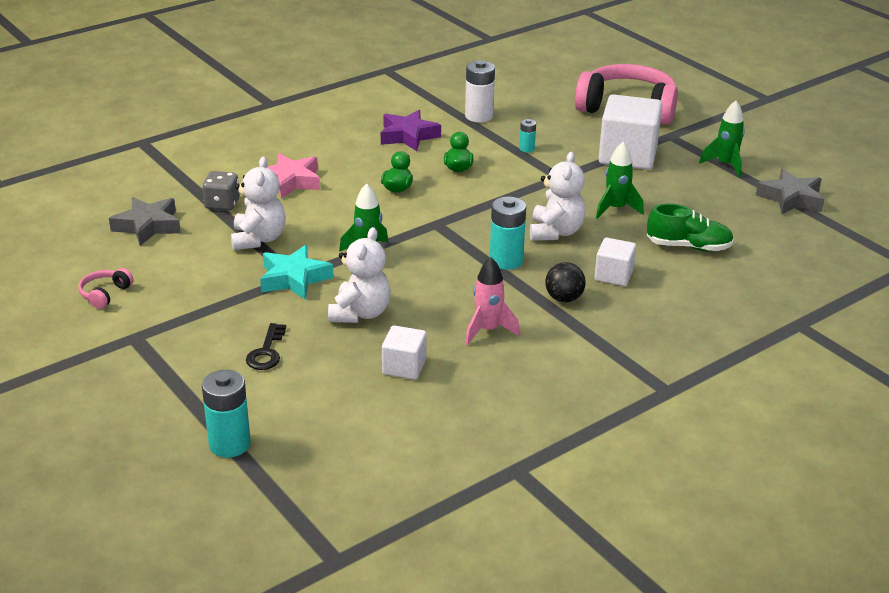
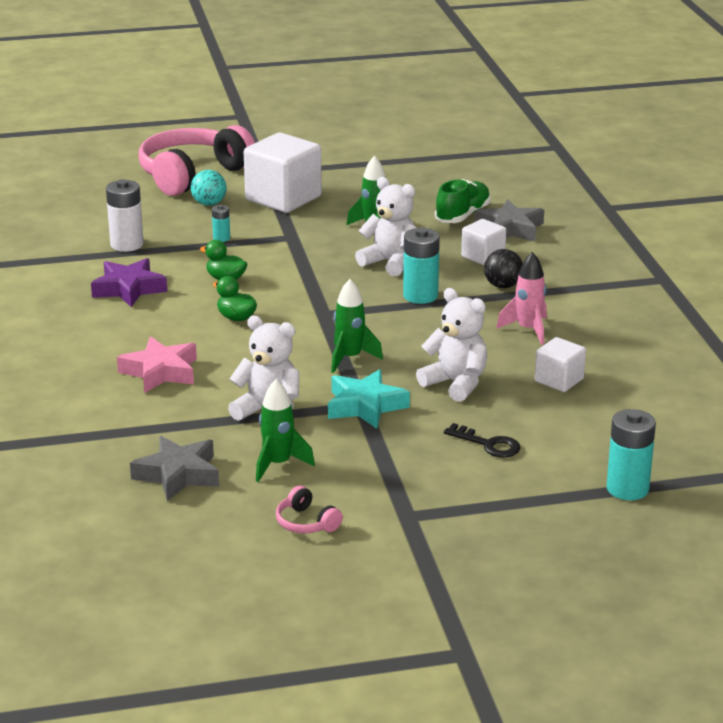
camera: 65 degrees left, 5 degrees down
(222, 204) = (172, 421): grey dice -> none
(583, 128) = (209, 204): none -> turquoise ball
(725, 165) = (342, 165): green rocket -> green rocket (278, 464)
(791, 198) = (422, 157): grey star -> grey star (510, 229)

